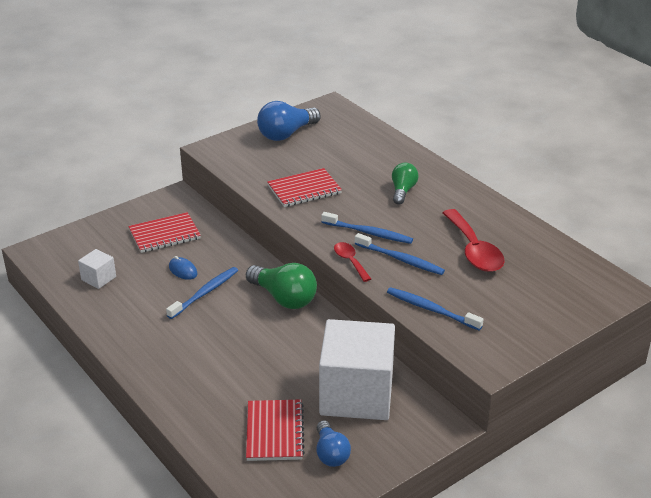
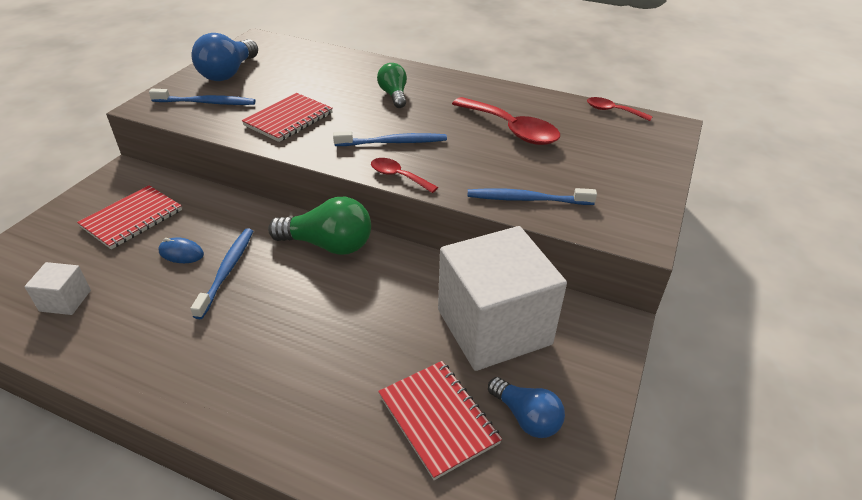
camera: 30 degrees left, 5 degrees up
(401, 259) = (450, 159): blue toothbrush -> blue toothbrush (207, 103)
(583, 260) = (612, 111): none -> red spoon

